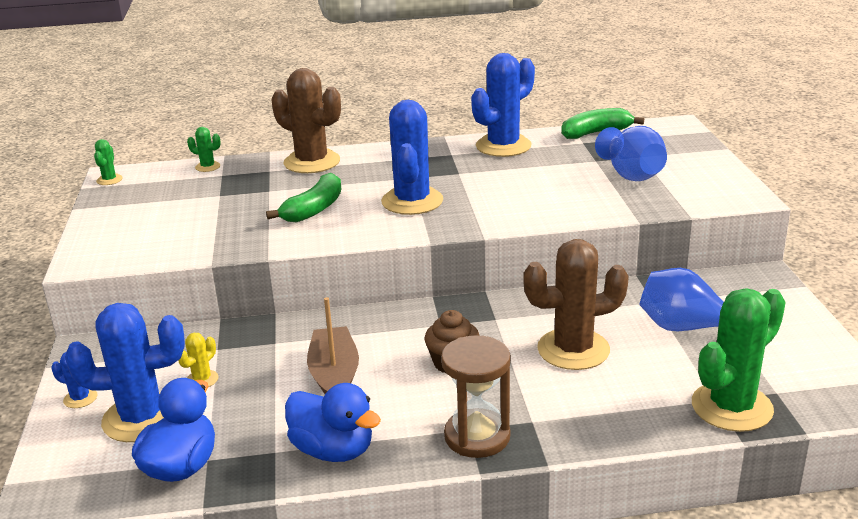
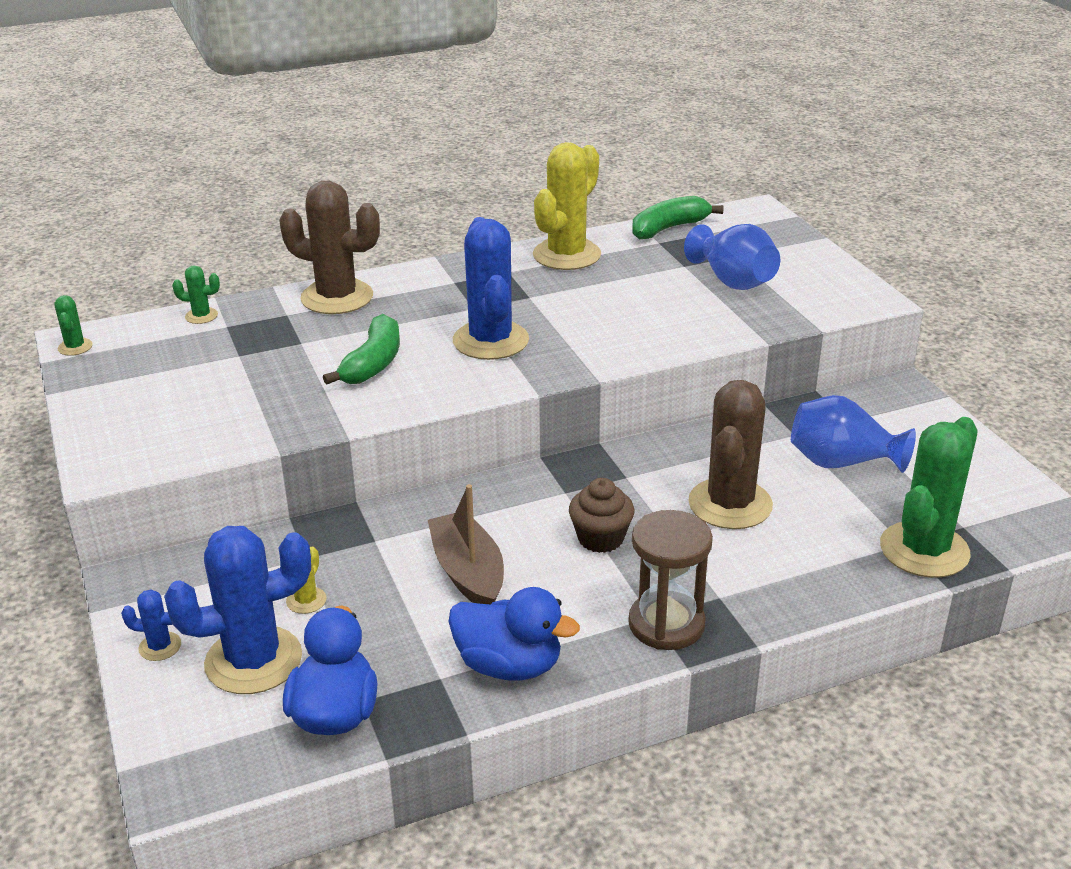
camera: 15 degrees left, 5 degrees up
(503, 146) = (566, 255): blue cactus -> yellow cactus
(573, 349) = (730, 504): brown cactus -> brown cactus turned 45 degrees counterclockwise

